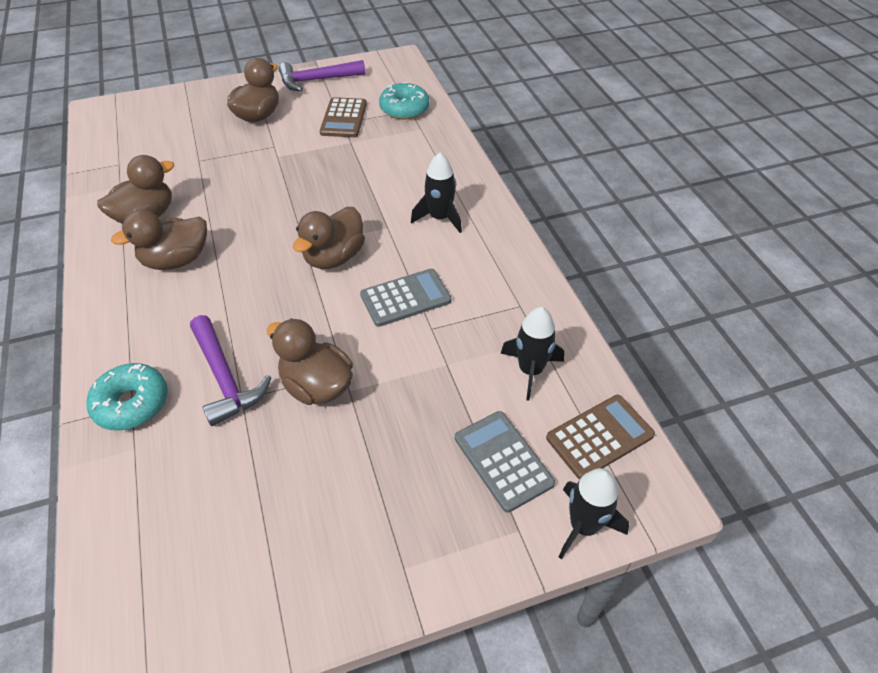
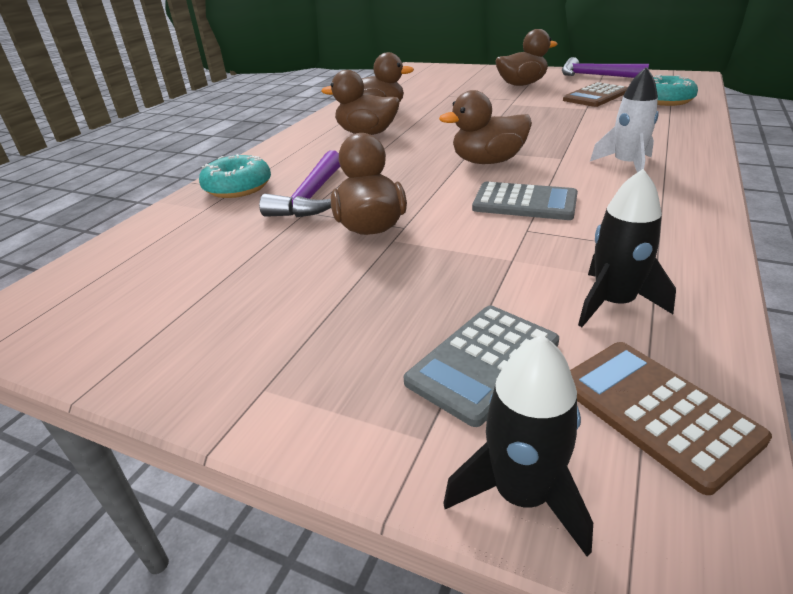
camera: 45 degrees right, 15 degrees down
(439, 218) = (626, 165): black rocket -> white rocket
(503, 460) = (483, 362): grey calculator -> grey calculator turned 150 degrees counterclockwise
(599, 436) = (656, 411): brown calculator -> brown calculator turned 135 degrees counterclockwise

